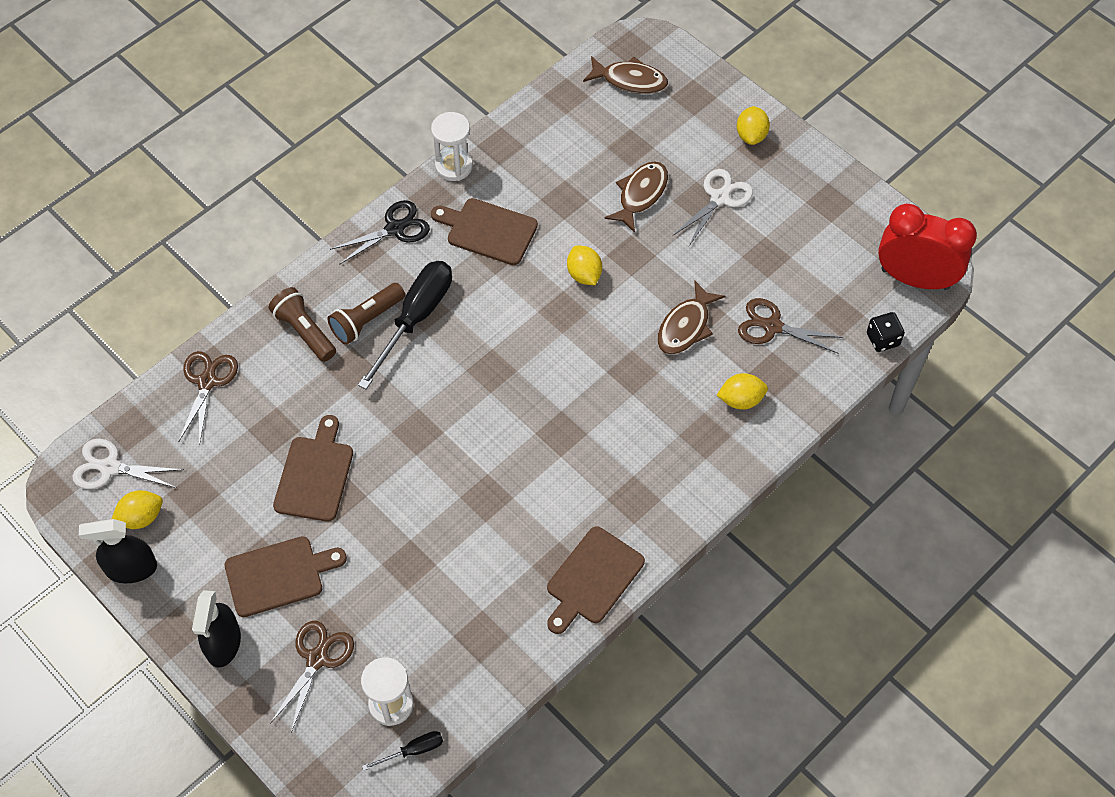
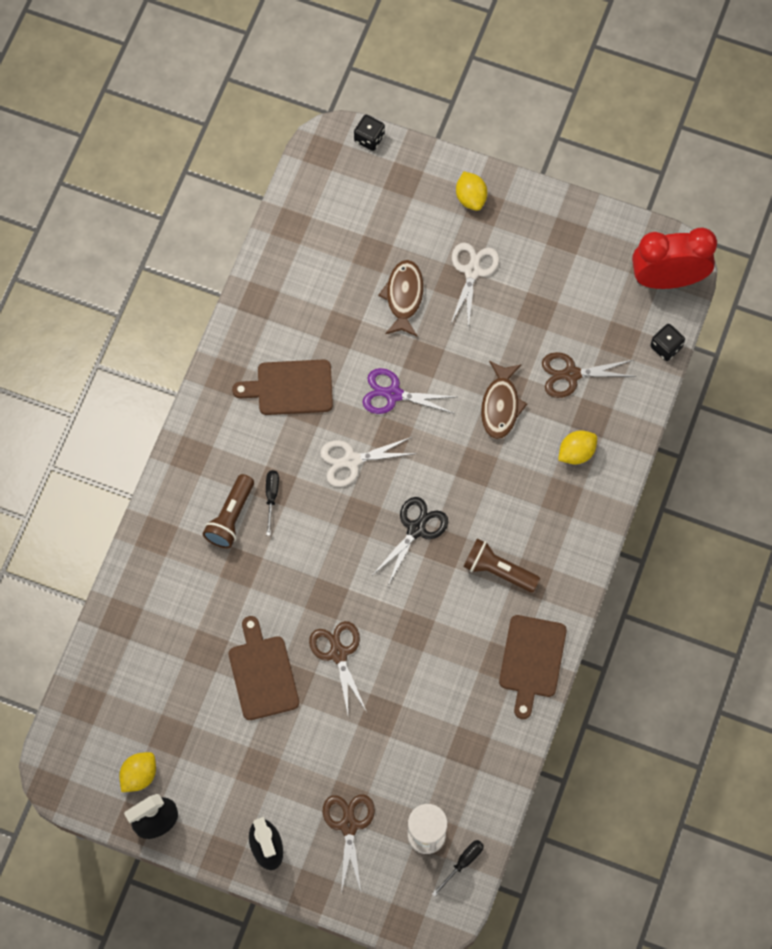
camera: 25 degrees left, 10 degrees up
(110, 467) = (87, 744): white scissors -> white scissors (351, 461)
(207, 382) = (125, 633): brown scissors -> brown scissors (338, 653)
(279, 575) = (280, 772): brown cutting board -> none
(304, 331) = (183, 551): brown flashlight -> brown flashlight (498, 570)
(395, 229) = (209, 420): black scissors -> black scissors (416, 529)
(416, 318) = (271, 497): black screwdriver -> black screwdriver, size x0.46
(454, 166) = (228, 338): white hourglass -> none
(584, 275) = (393, 394): yellow lemon -> purple scissors
(630, 80) = (340, 186): brown fish -> none
(679, 52) = (369, 138): none -> black dice

